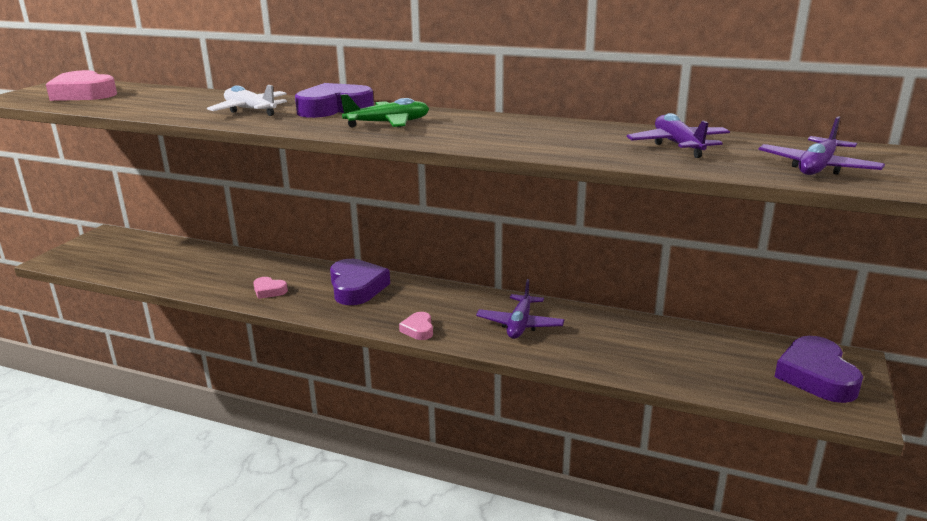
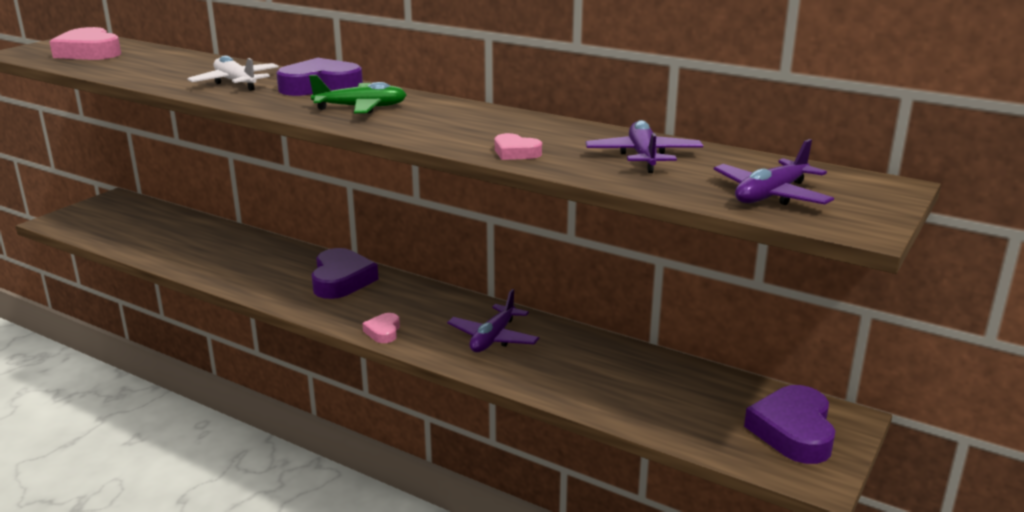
camera: 10 degrees right, 0 degrees up
(269, 291) = (251, 275): pink heart -> pink heart (515, 152)

